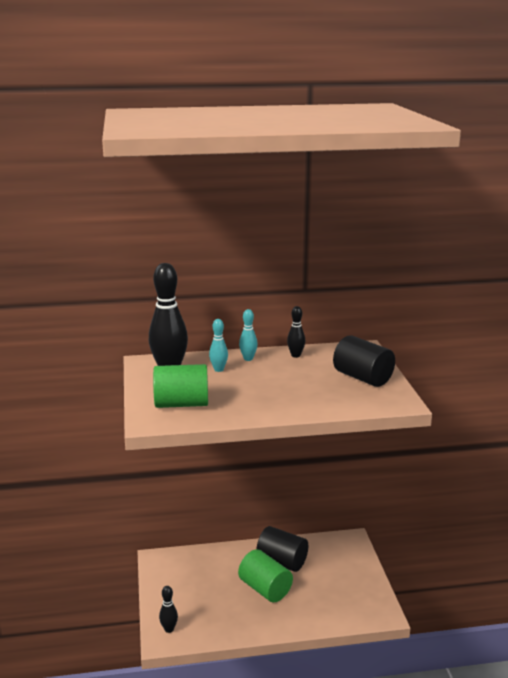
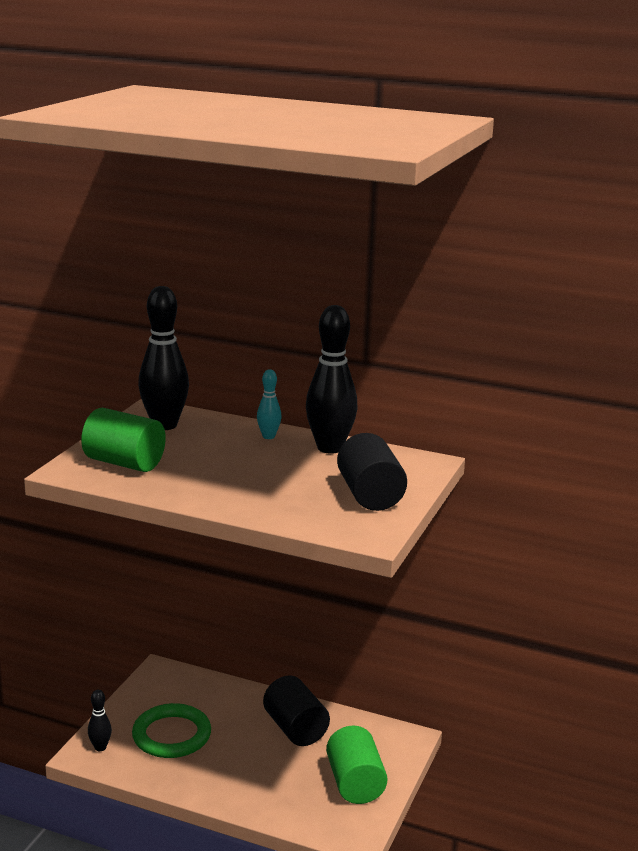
camera: 30 degrees right, 0 degrees up
(209, 599) = (171, 735): none -> green ring
(218, 369) = (218, 439): turquoise bowling pin -> none
(265, 589) = (245, 750): green cylinder -> green cylinder (355, 783)
(295, 355) = (330, 448): black bowling pin -> black bowling pin, size x2.05

